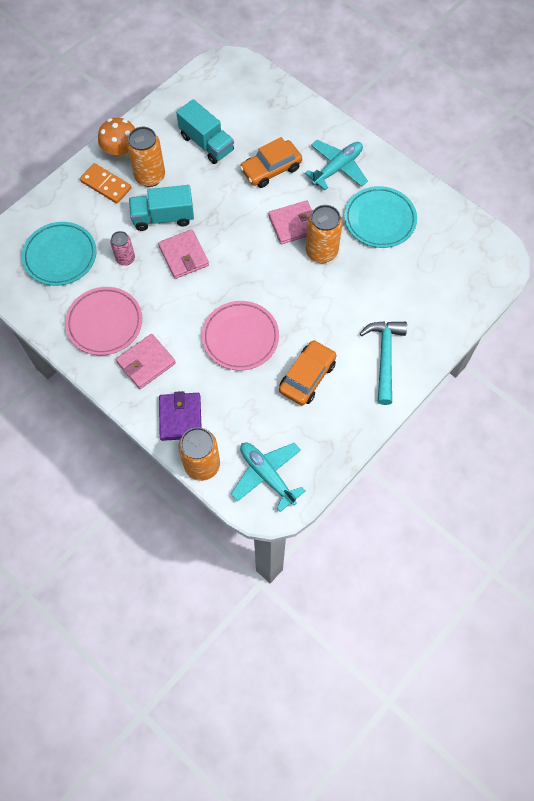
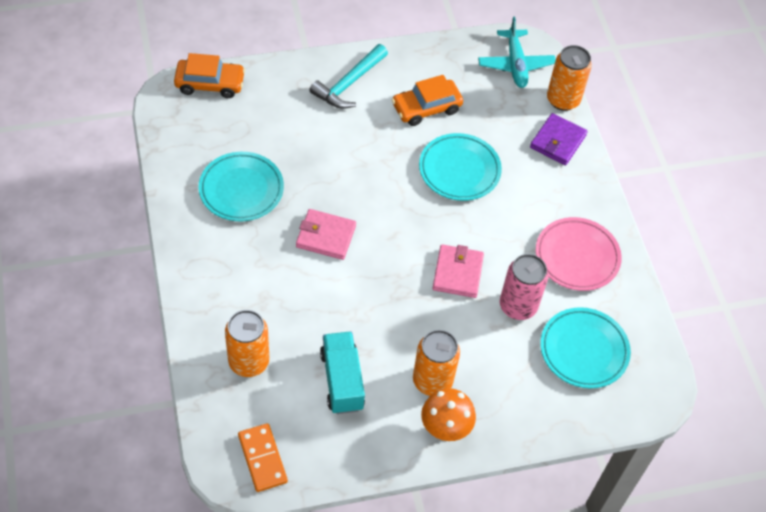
camera: 150 degrees left, 10 degrees down
(106, 185) = (487, 402): orange domino -> orange domino (262, 459)
(125, 259) = (518, 306): pink can -> pink can, size x1.66
(146, 363) = (559, 200): pink wallet -> none
(163, 217) = (450, 325): turquoise truck -> none
(240, 337) = (459, 170): pink plate -> turquoise plate
(271, 169) = (298, 306): orange car -> orange car (210, 84)
(321, 252) = (323, 195): orange can -> orange can (249, 362)
(337, 168) = (231, 264): turquoise plane -> none

